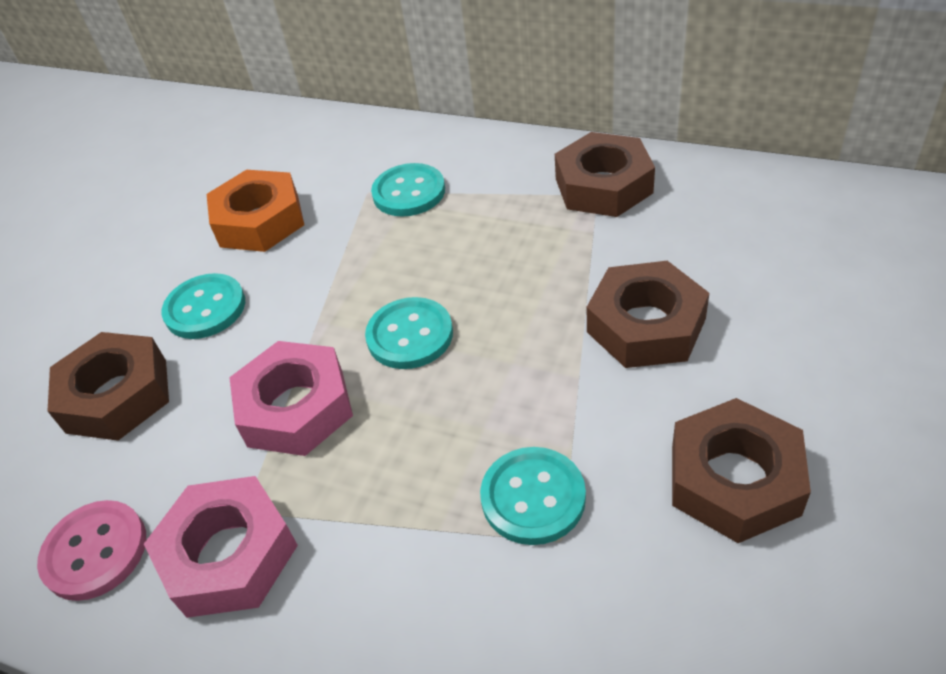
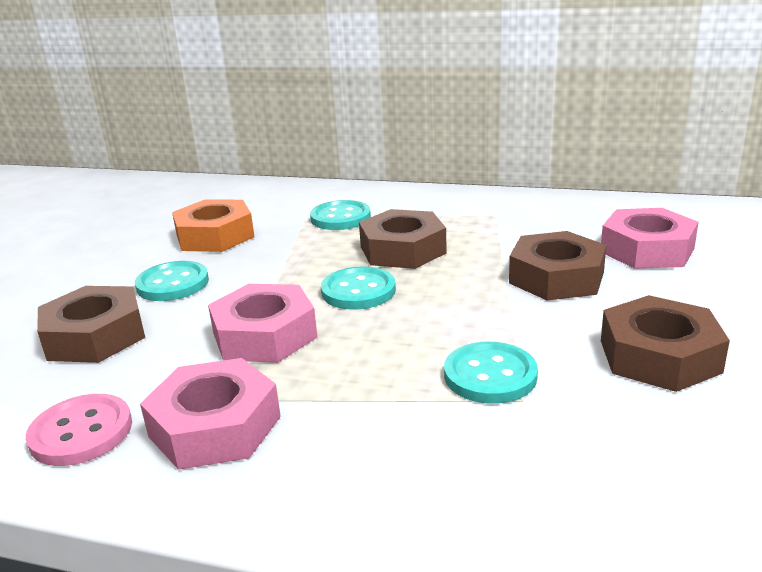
camera: 10 degrees left, 20 degrees down
(603, 185) = (499, 210): brown nut -> brown nut (403, 250)
(770, 278) = (647, 250): none -> pink nut

